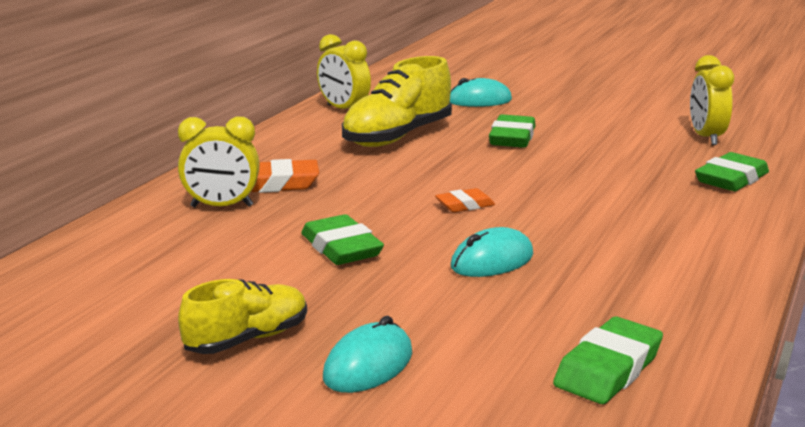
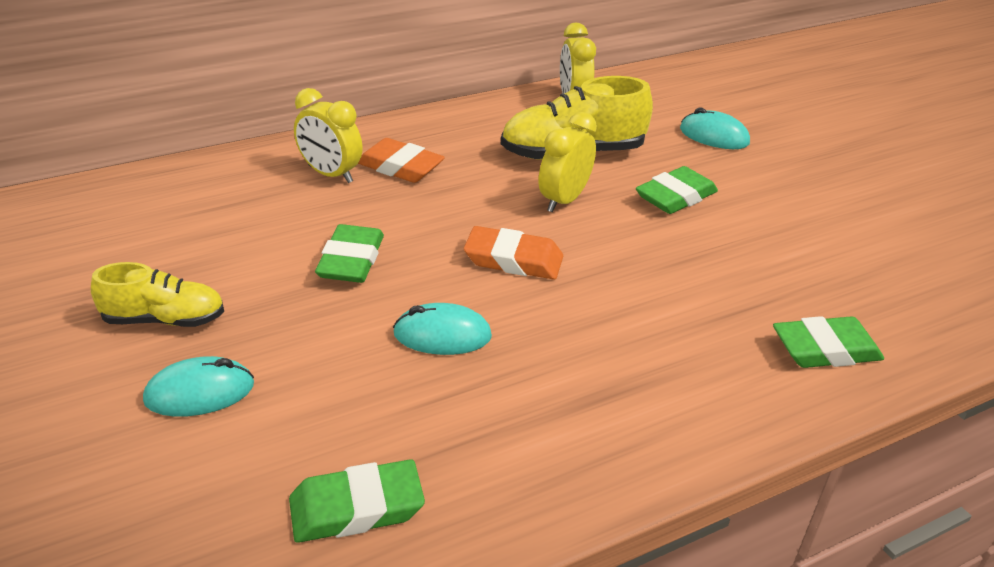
camera: 35 degrees right, 15 degrees up
(465, 205) = (513, 260): orange eraser -> orange eraser, size x1.63
(706, 137) = (886, 280): yellow clock -> yellow clock (563, 200)

